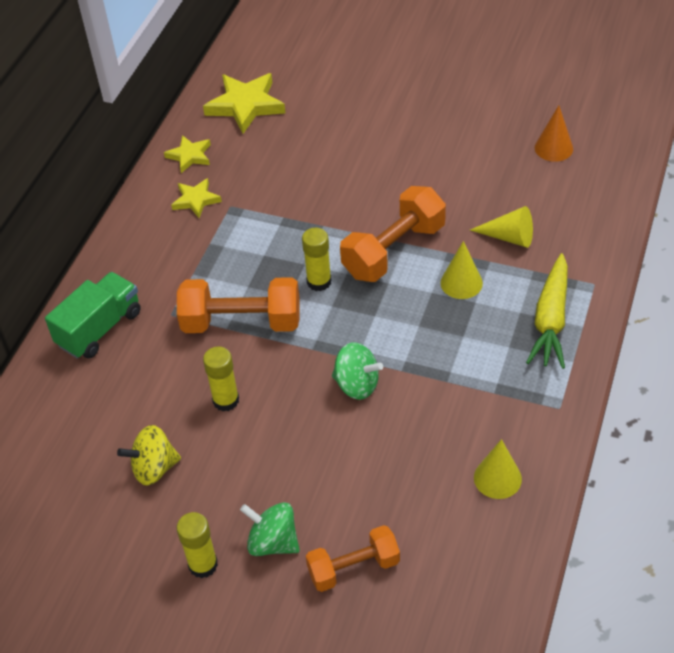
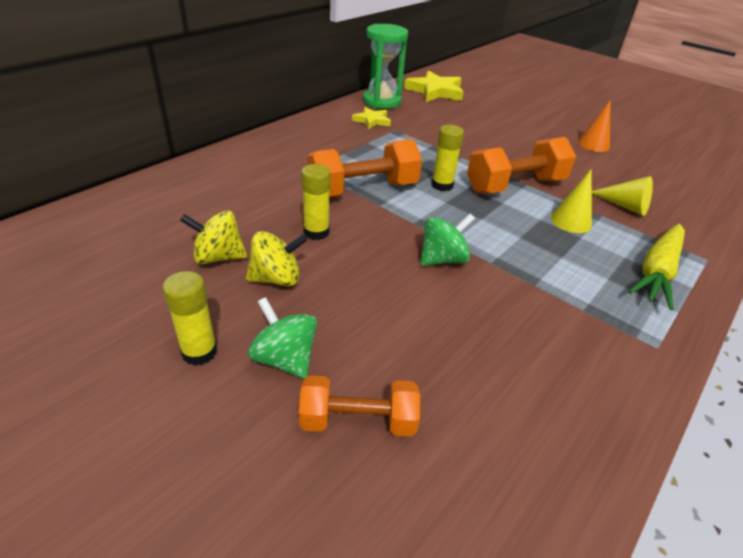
camera: 15 degrees right, 10 degrees down
(100, 329) = (250, 161): green truck -> none
(189, 156) = (382, 101): yellow star -> green hourglass
(221, 469) = (276, 278): none -> yellow spinning top
(242, 322) = (363, 189): orange dumbbell -> orange dumbbell turned 45 degrees counterclockwise
(357, 385) = (443, 259): green spinning top -> green spinning top turned 75 degrees counterclockwise
(497, 478) = (568, 390): yellow cone -> none
(553, 148) = (675, 167): orange cone -> orange cone (593, 144)

